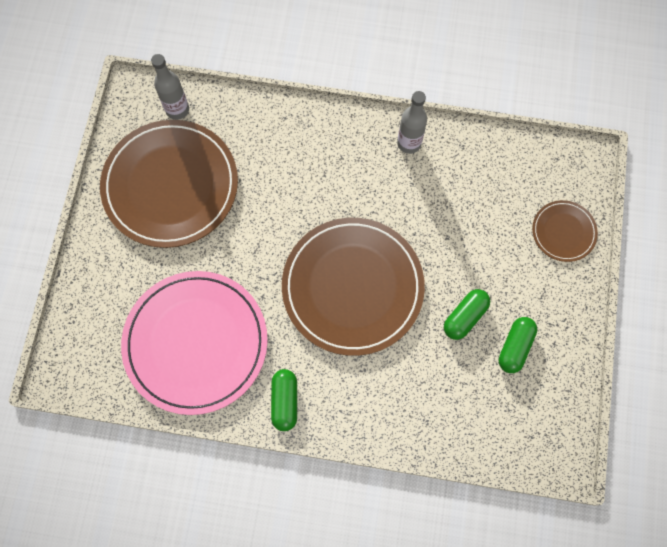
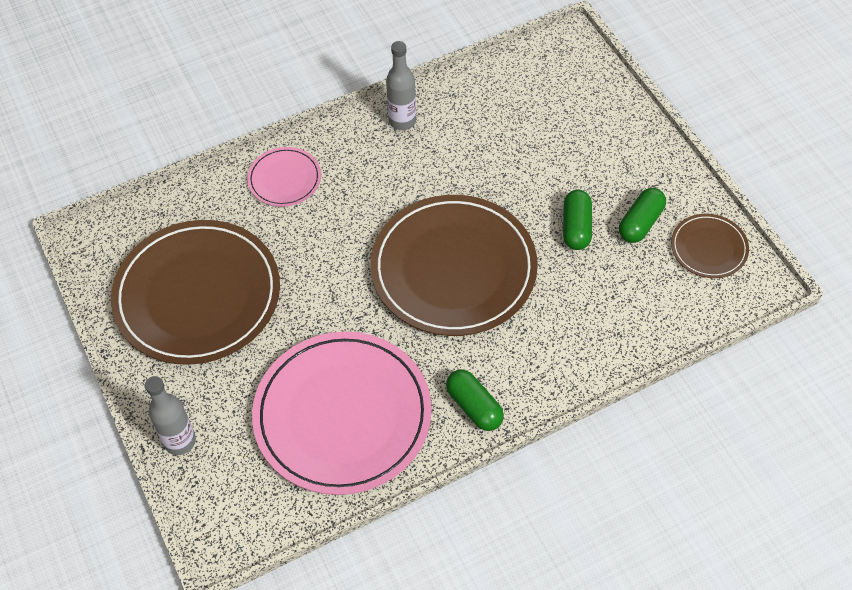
camera: 35 degrees left, 15 degrees down
(177, 110) = (148, 226): grey bottle -> grey bottle (180, 441)
(292, 135) = (284, 179): none -> pink plate
(515, 347) = (640, 223): green capsule -> green capsule turned 45 degrees clockwise
(563, 232) = (600, 108): brown plate -> brown plate (708, 248)

